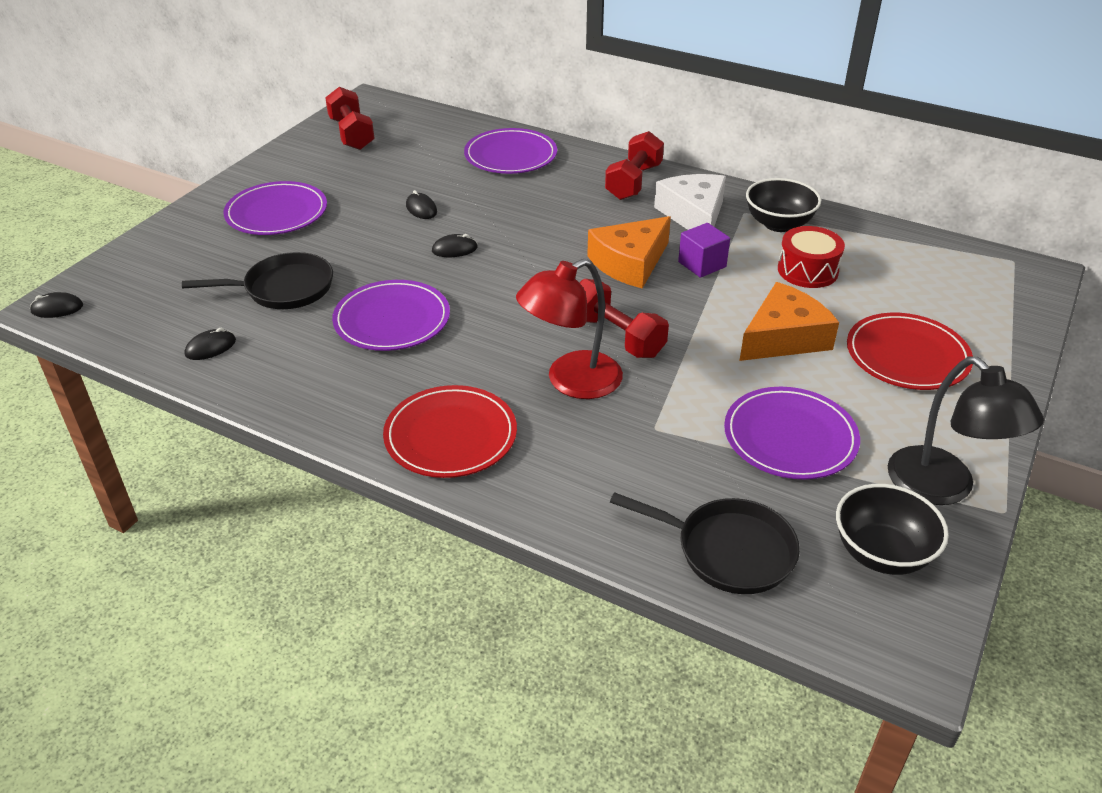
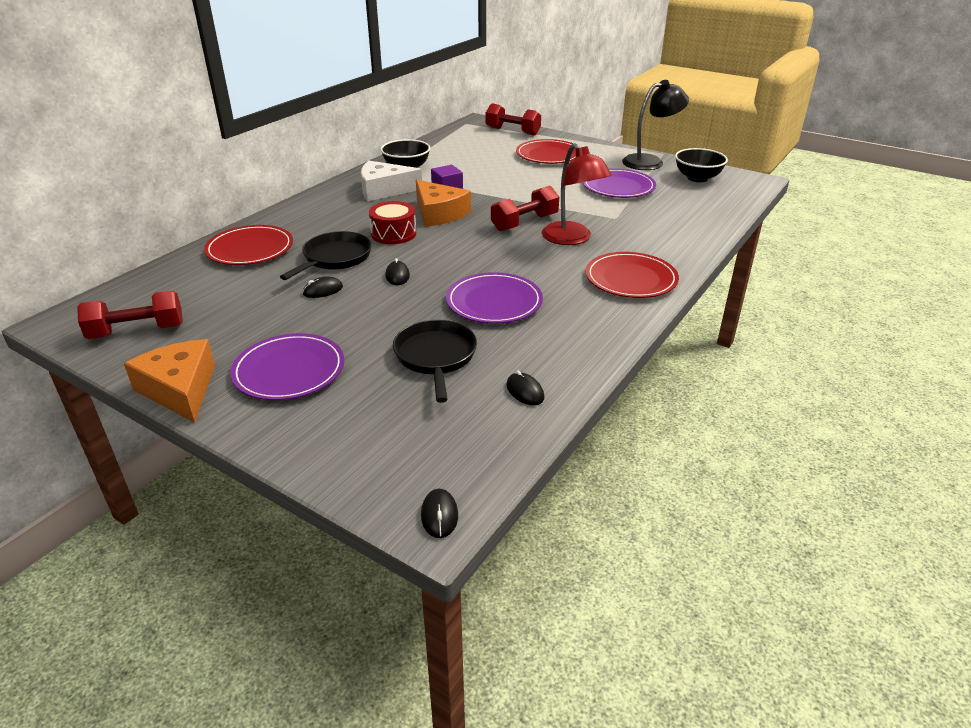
camera: 85 degrees left, 5 degrees down
(510, 155) = (250, 249): purple plate -> red plate
(633, 182) = (326, 205): red dumbbell -> red dumbbell (512, 131)
(728, 551) = (707, 208): black pan -> black pan (335, 258)
(784, 337) = (530, 179): orange cheese -> orange cheese (180, 389)
(807, 270) = (462, 167): red drum -> red drum (393, 234)

